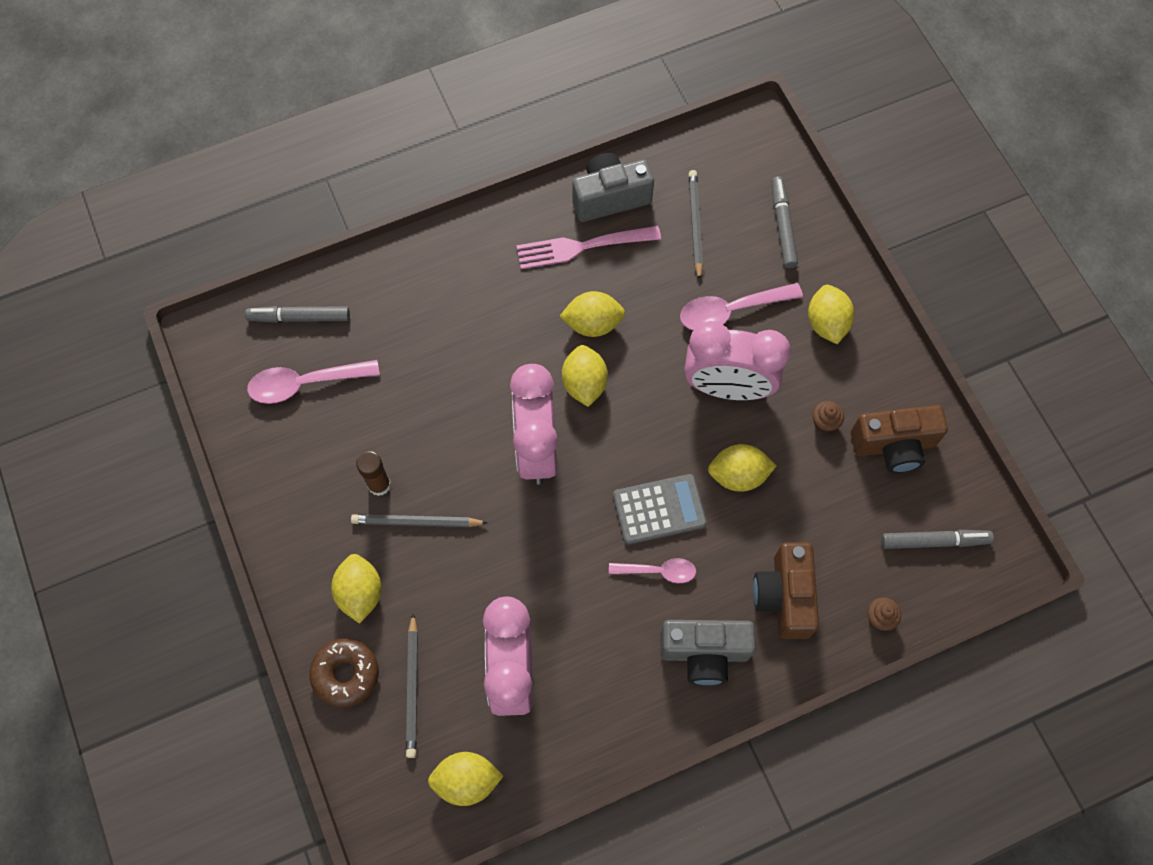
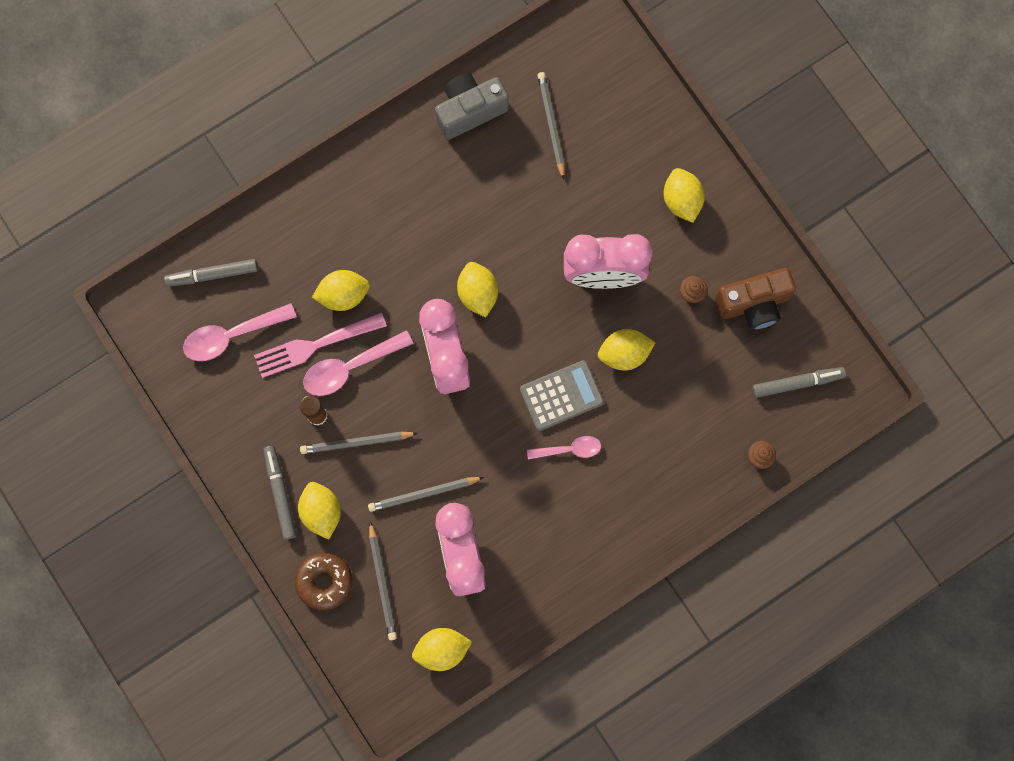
camera: 10 degrees left, 10 degrees up
(481, 592) = (424, 493): none -> grey pencil
(583, 246) = (453, 163): pink fork -> pink fork (316, 344)
(592, 324) = (475, 236): yellow lemon -> yellow lemon (343, 295)
(704, 653) = (618, 511): grey camera -> none
(731, 310) = (596, 203): pink spoon -> pink spoon (350, 367)
(783, 226) = (630, 112): grey marker -> grey marker (280, 493)
(784, 596) = (678, 452): brown camera -> none

